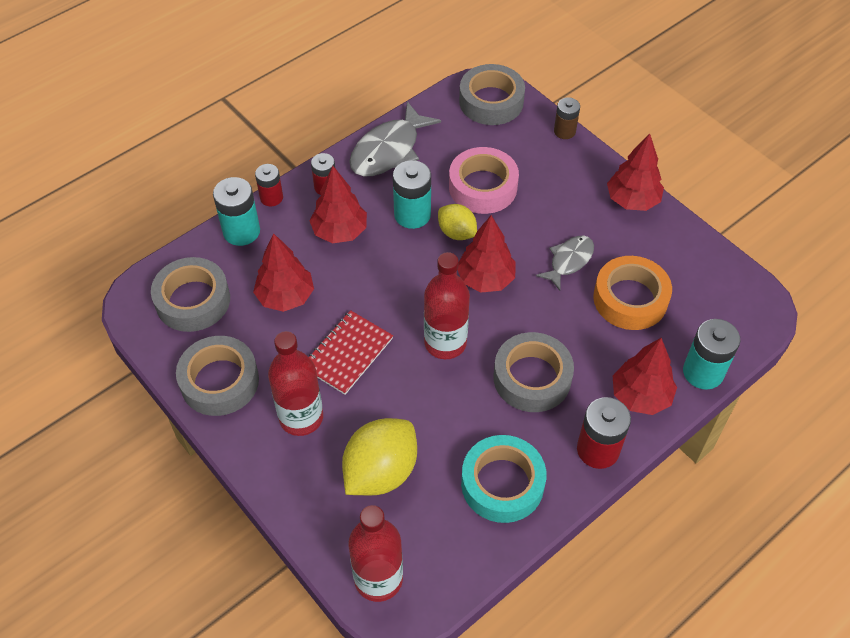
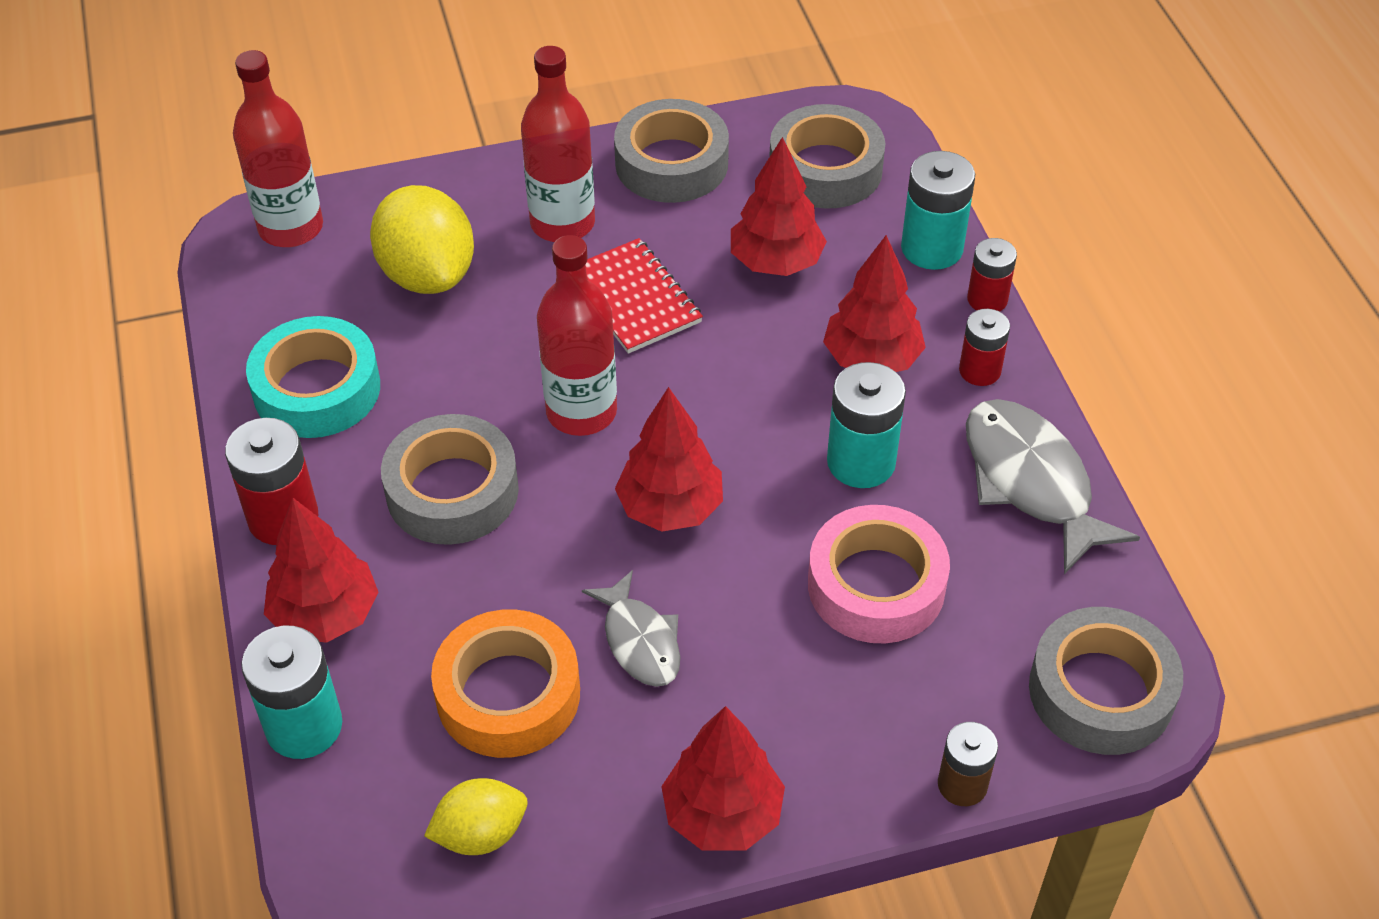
camera: 115 degrees right, 5 degrees down
(457, 233) = (789, 507): yellow lemon -> yellow lemon (480, 834)

